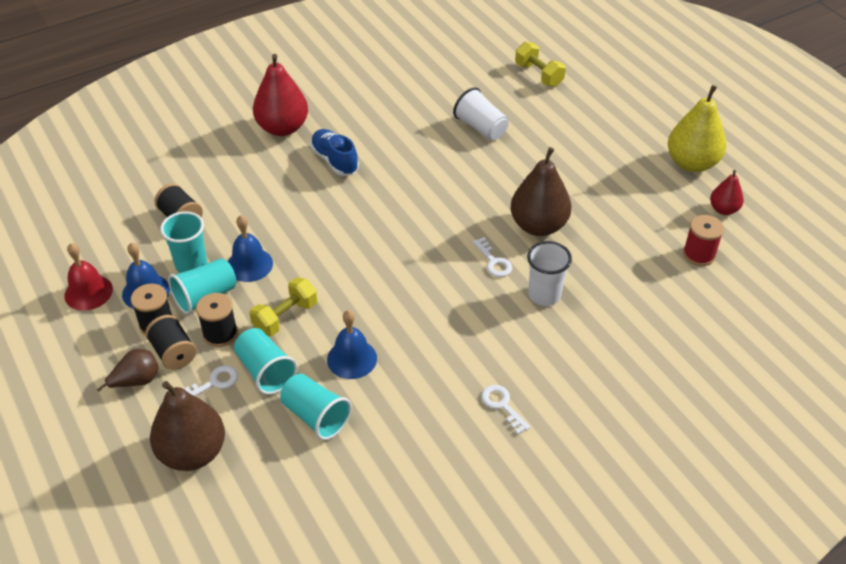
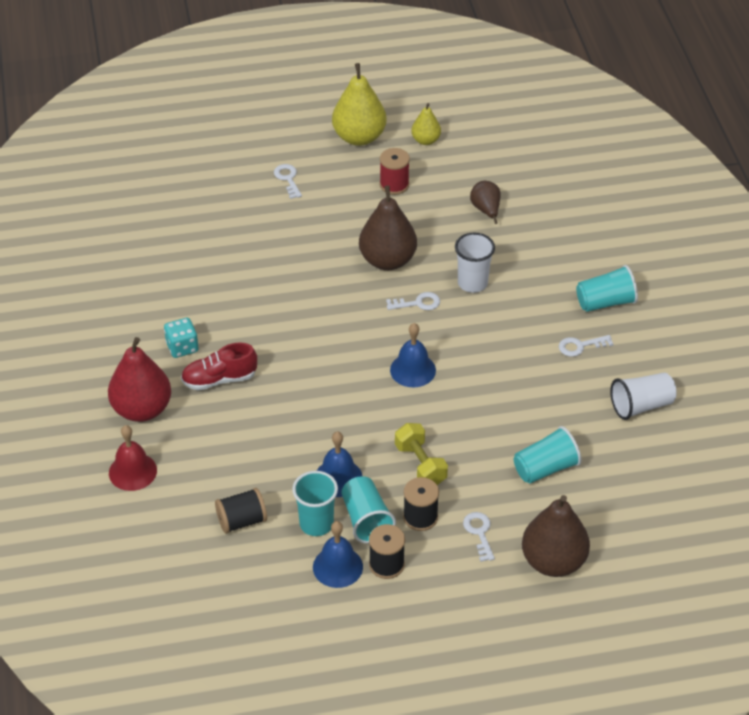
camera: 70 degrees left, 0 degrees up
(88, 292) = (316, 615): red bell -> red bell (132, 471)
(136, 381) = (453, 591): brown pear -> brown pear (486, 210)
(174, 353) = (430, 557): black spool -> none
(265, 371) = (480, 492): turquoise cup -> turquoise cup (605, 302)
(335, 161) = (219, 379): blue shoe -> red shoe
(352, 359) = (491, 429): blue bell -> blue bell (413, 370)
(361, 130) = (182, 347): none -> turquoise dice
(481, 128) = (231, 258): white cup -> white cup (641, 406)
(539, 75) = (174, 192): yellow dumbbell -> none
(601, 134) = (288, 179): none -> white key
(699, 254) = (470, 174): red spool -> red spool (394, 185)
(723, 209) = (425, 140): red pear -> yellow pear

